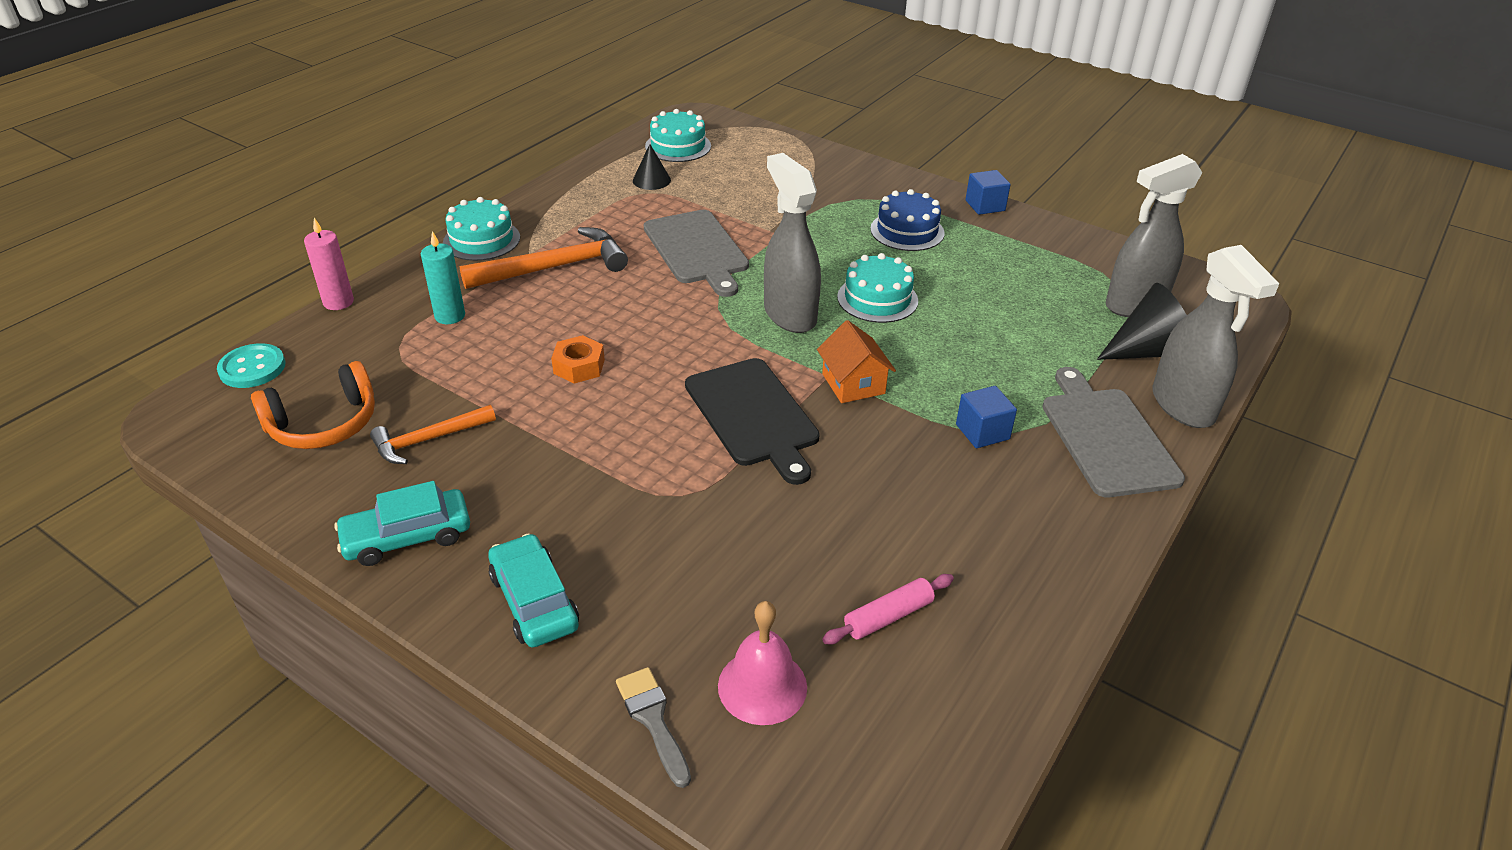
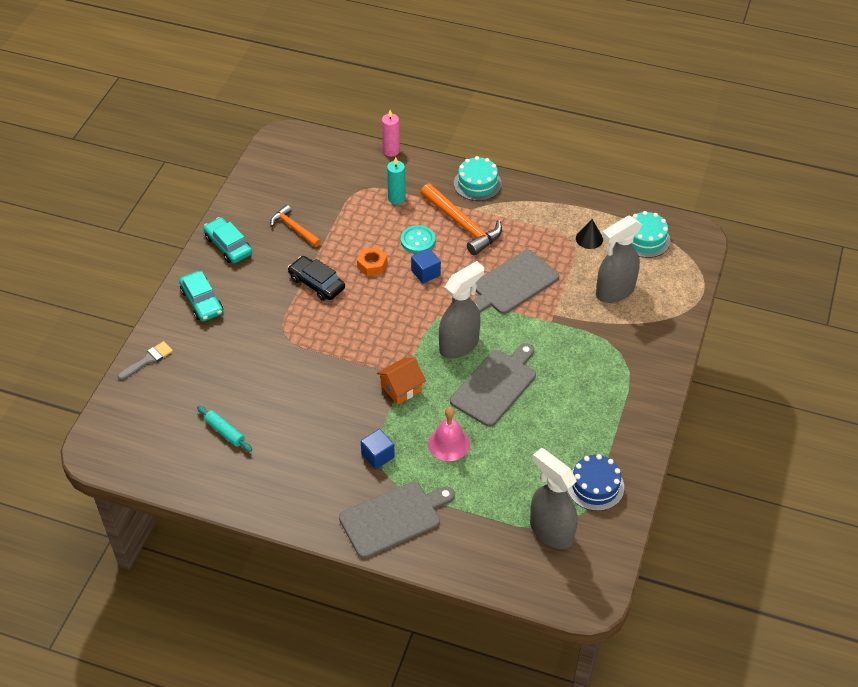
camera: 75 degrees right, 10 degrees up
(252, 368) = (325, 144): turquoise button -> turquoise button (418, 240)
(324, 424) = (293, 187): orange headphones -> none
(534, 601) = (202, 301): turquoise car -> turquoise car turned 105 degrees clockwise
(582, 435) = (317, 283): none -> black car
(753, 416) = (356, 349): black cutting board -> none
(762, 686) = (173, 393): pink bell -> pink bell (449, 443)
(877, 299) = (495, 385): turquoise cake -> grey cutting board
(888, 617) = (225, 432): pink rolling pin -> turquoise rolling pin
(907, 231) = (589, 389): blue cake -> blue cake (595, 486)
(985, 206) = (650, 430): blue cube -> blue cube (426, 273)
(1149, 351) = (495, 540): black cone -> none
(1183, 406) = (439, 559): grey spray bottle -> grey spray bottle (614, 291)

